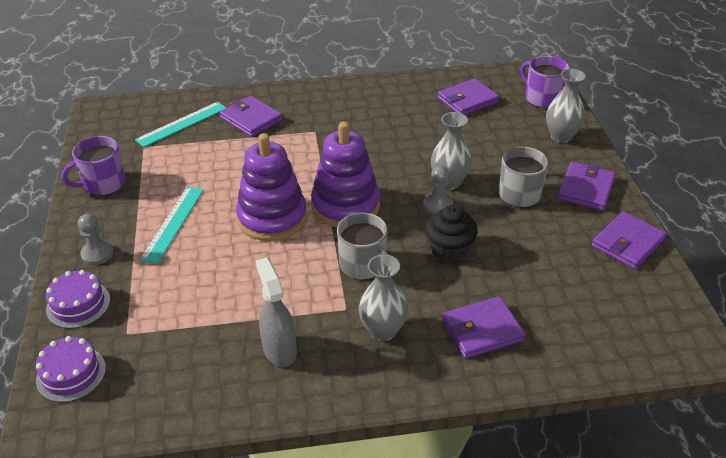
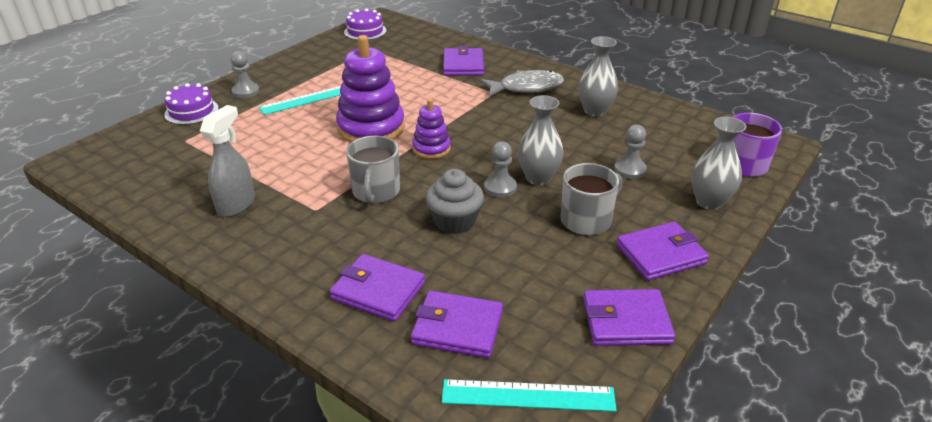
camera: 45 degrees right, 5 degrees down
(71, 374) = (127, 143): purple cake -> purple cake (365, 31)
(103, 183) = (313, 58): purple mug -> none
(182, 124) = (414, 47): turquoise ruler -> turquoise ruler (528, 395)
(331, 114) = (526, 88): none -> grey fish
(345, 206) = (431, 148): purple stacking toy -> purple stacking toy, size x0.54
(382, 330) = (313, 239): grey vase -> grey vase (595, 111)
(449, 249) = (455, 221): black cupcake -> grey cupcake
(468, 100) = (661, 131): purple wallet -> purple wallet (457, 327)
(491, 141) = (630, 170): none -> grey pawn

